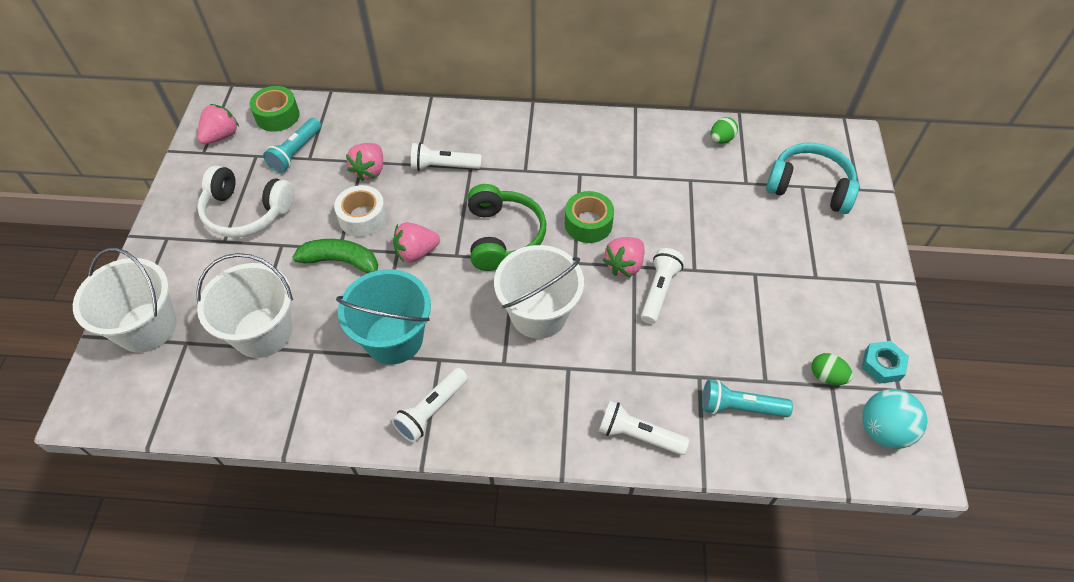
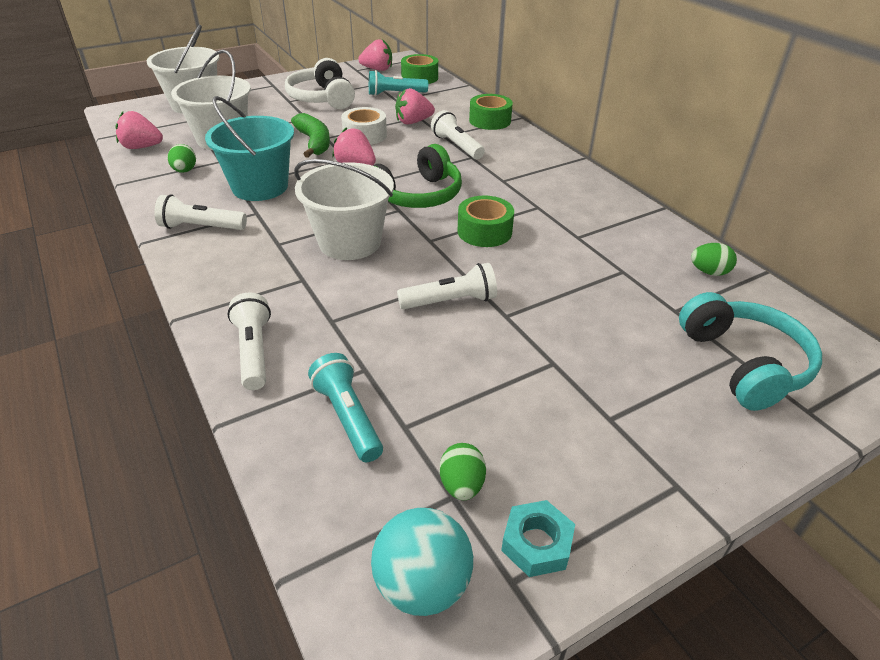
camera: 55 degrees right, 15 degrees down
(307, 388) = (185, 171): none -> green egg
(418, 119) = (490, 120): none -> green tape
(624, 265) = (459, 269): pink strawberry -> pink strawberry (142, 147)

